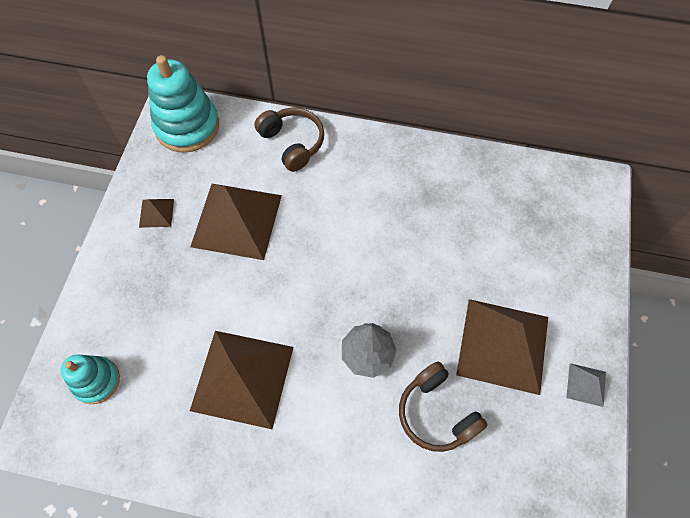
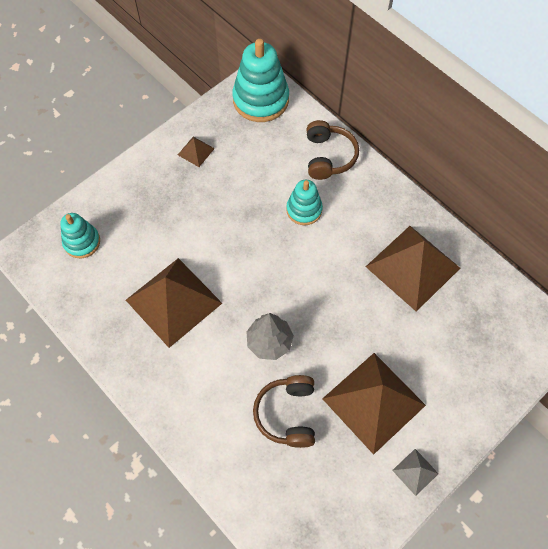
camera: 35 degrees right, 0 degrees up
(237, 220) = (247, 190): brown pyramid -> brown pyramid (413, 267)
(306, 206) = (304, 210): none -> turquoise stacking toy

